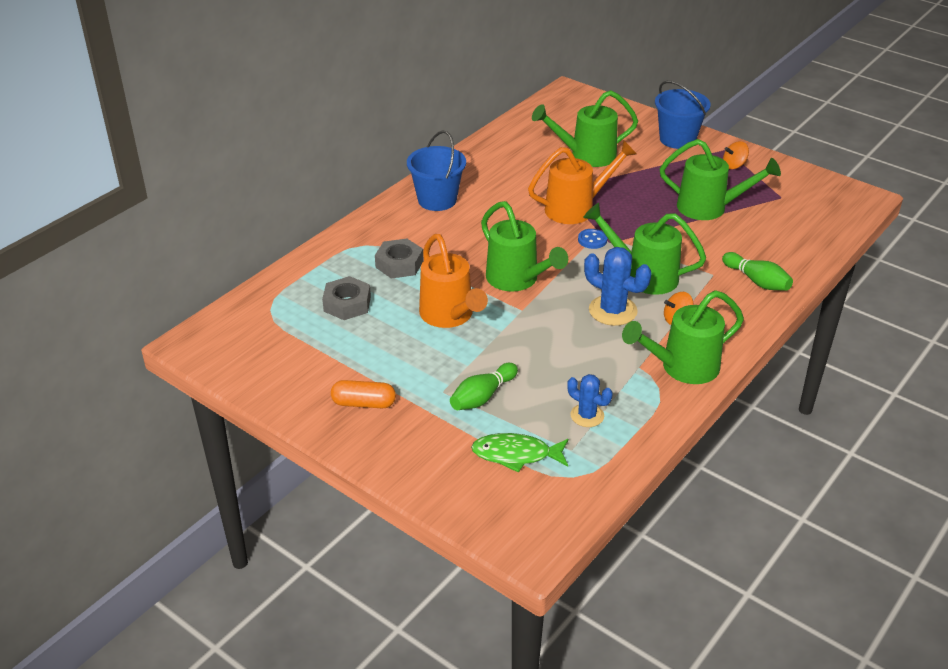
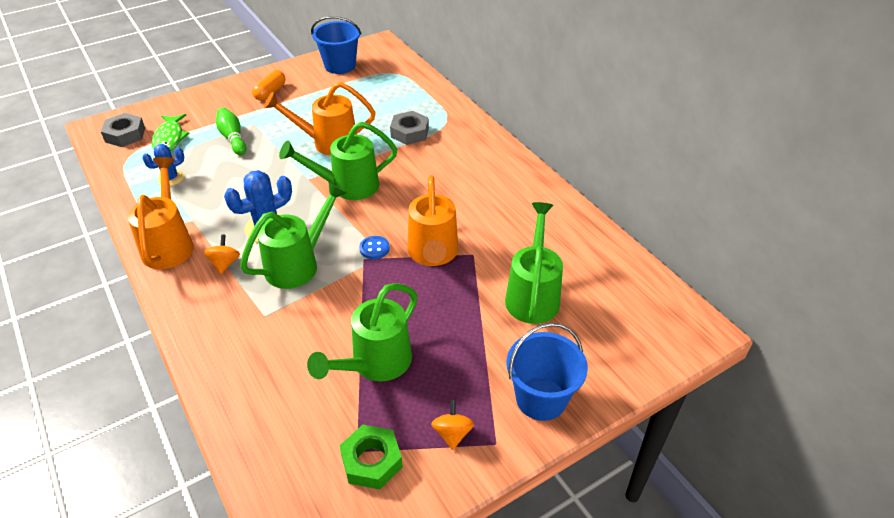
camera: 110 degrees right, 5 degrees up
(347, 304) = (377, 102): grey nut -> grey nut (125, 135)
(437, 200) = (493, 170): blue bucket -> blue bucket (340, 65)
(516, 454) = (169, 139): green fish -> green fish turned 150 degrees clockwise
(682, 367) = (169, 244): green watering can -> orange watering can
(756, 281) = (229, 346): green bowling pin -> none
(782, 190) = (371, 461): none -> green nut

